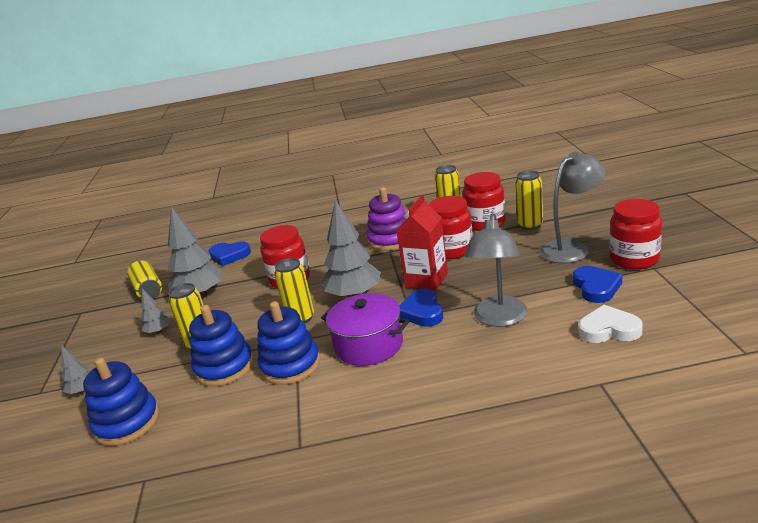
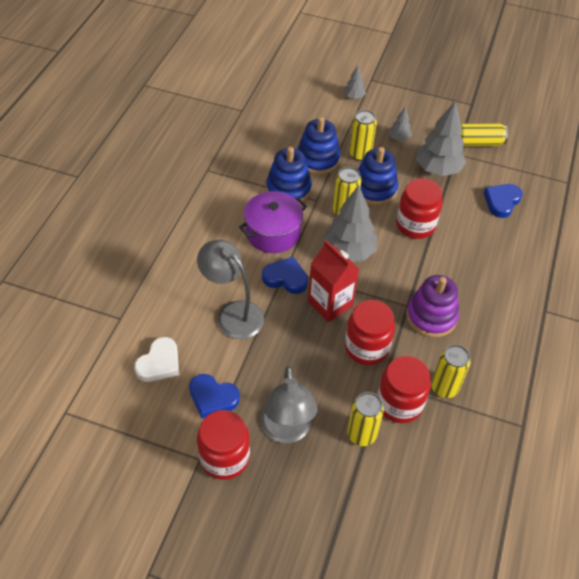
camera: 110 degrees right, 25 degrees up
(127, 423) = (299, 110): blue stacking toy -> blue stacking toy (374, 189)

